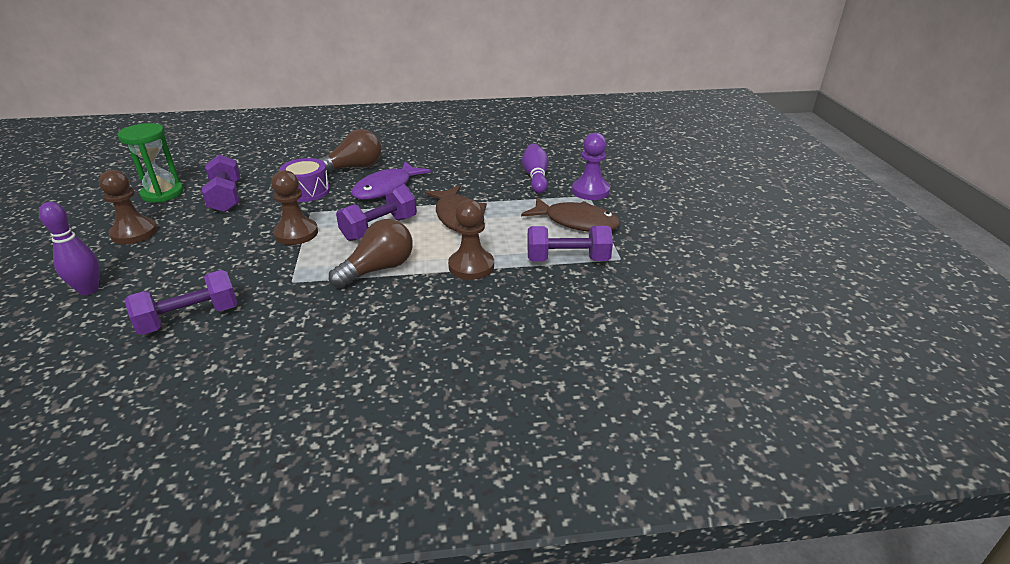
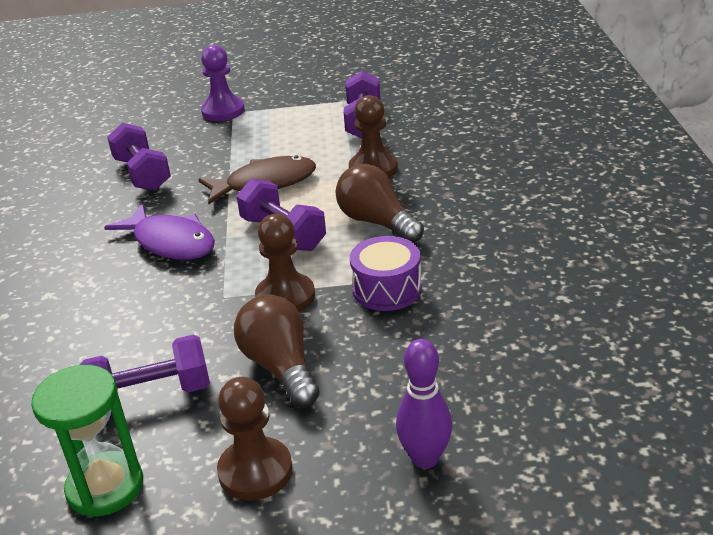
camera: 85 degrees left, 0 degrees up
(189, 319) = (483, 337): purple dumbbell -> purple dumbbell (142, 174)
(307, 191) = (155, 312): purple drum -> purple drum (387, 289)
(354, 168) = (86, 281): brown light bulb -> brown light bulb (281, 367)
(535, 177) = (176, 142): purple bowling pin -> none
(576, 222) = (291, 118): brown fish -> none

